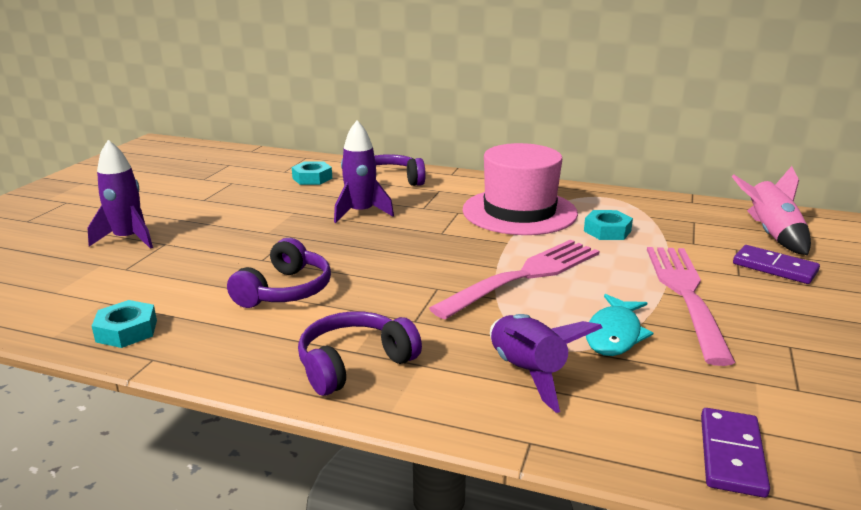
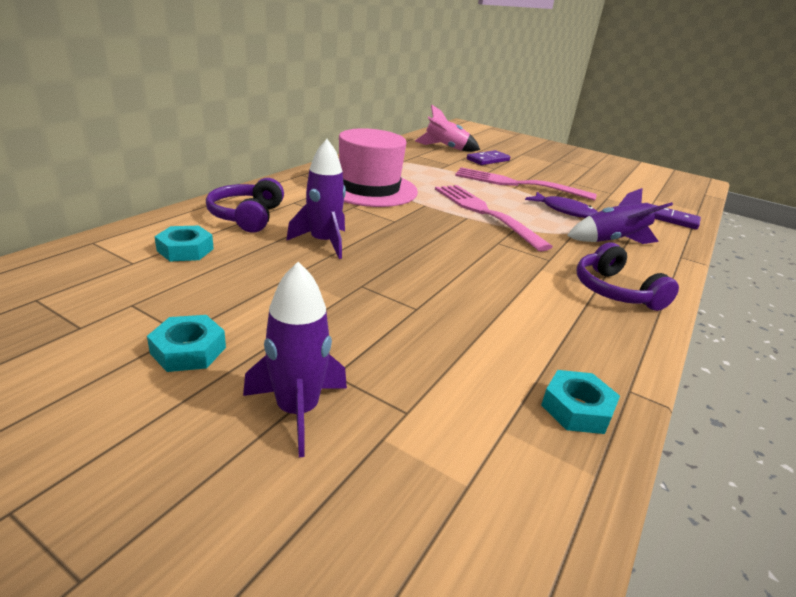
camera: 80 degrees left, 5 degrees up
(285, 290) = (492, 304): purple headphones -> none
(607, 231) = (420, 176): turquoise nut -> turquoise nut (188, 350)
(614, 334) = (564, 211): turquoise fish -> purple fish

